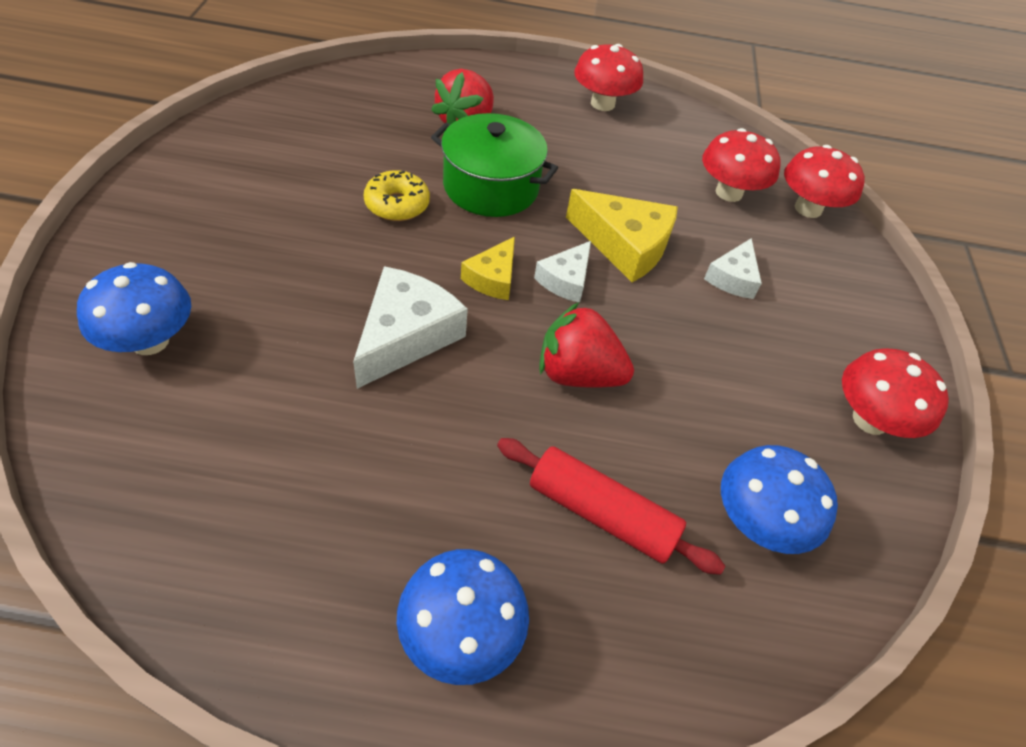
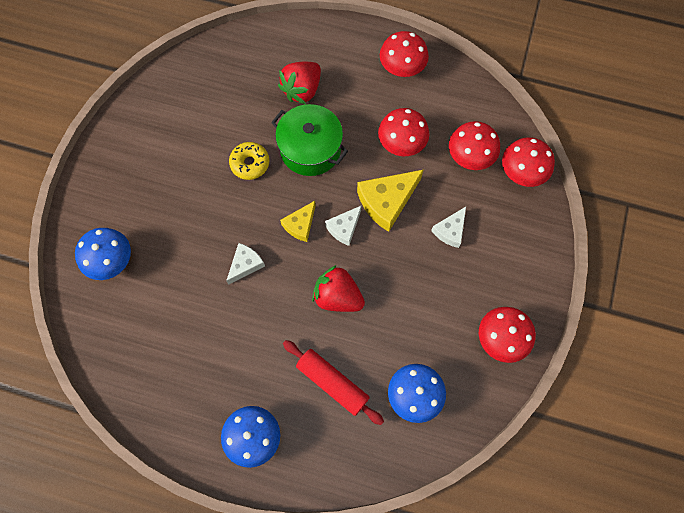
camera: 15 degrees right, 20 degrees up
(406, 336) = (245, 264): white cheese -> white cheese, size x0.59
(624, 245) = (387, 201): yellow cheese -> yellow cheese turned 105 degrees clockwise
(626, 179) = (401, 144): none -> red mushroom

